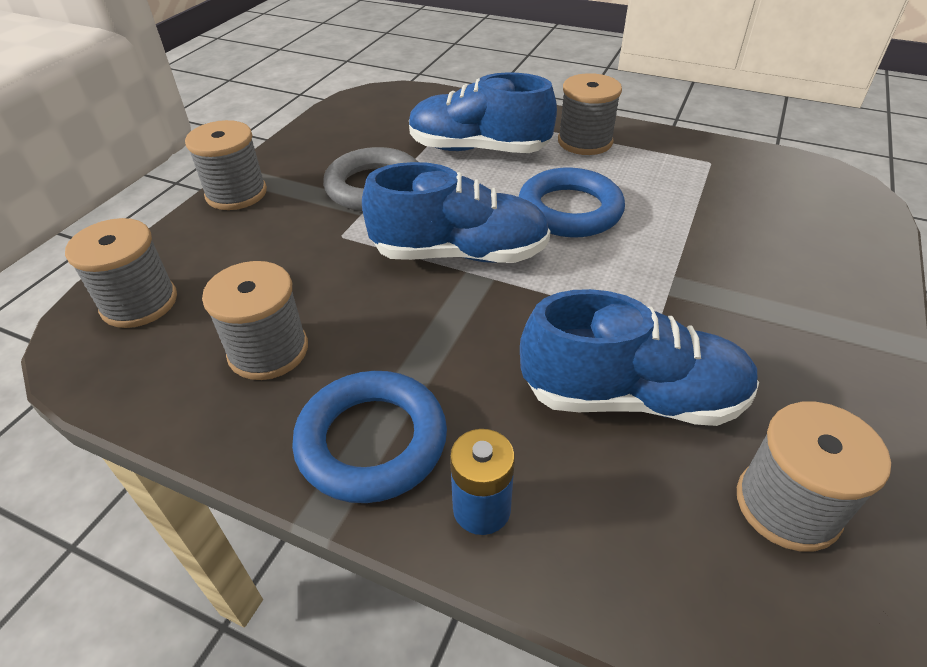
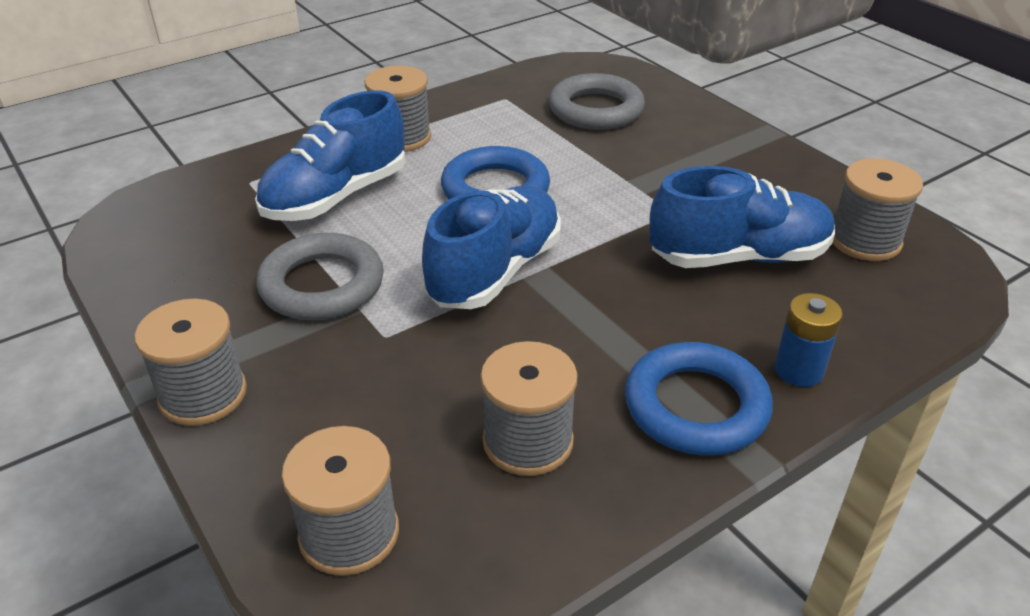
camera: 60 degrees left, 5 degrees down
(632, 397) = (738, 257): blue shoe -> blue shoe turned 45 degrees clockwise
(767, 214) = (596, 109): none -> grey ring

